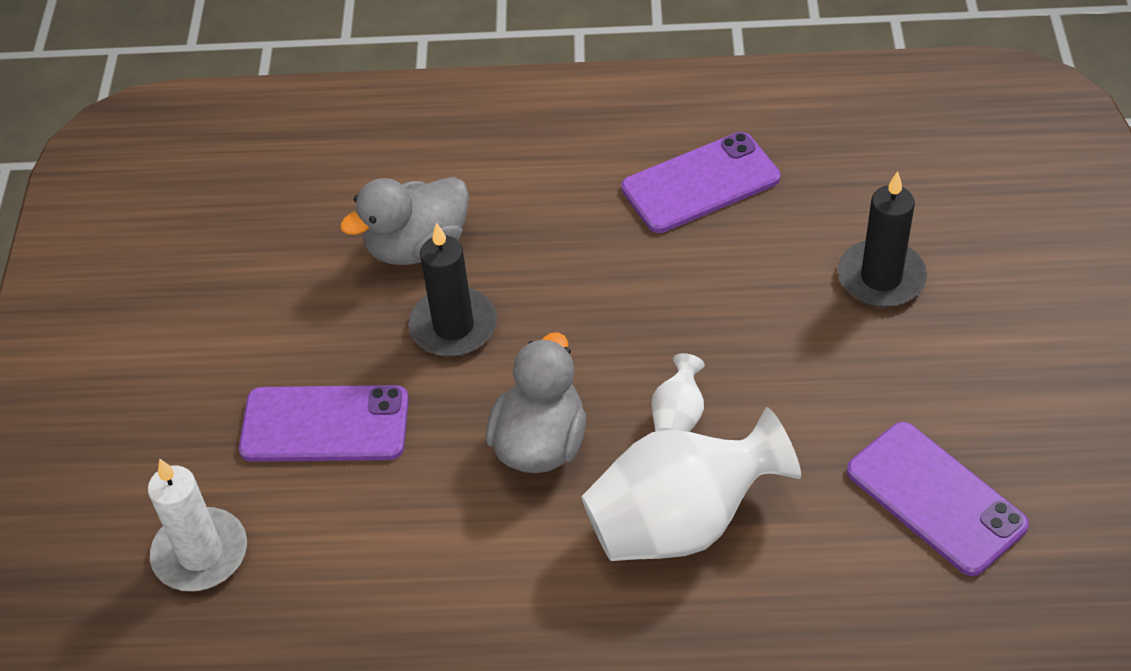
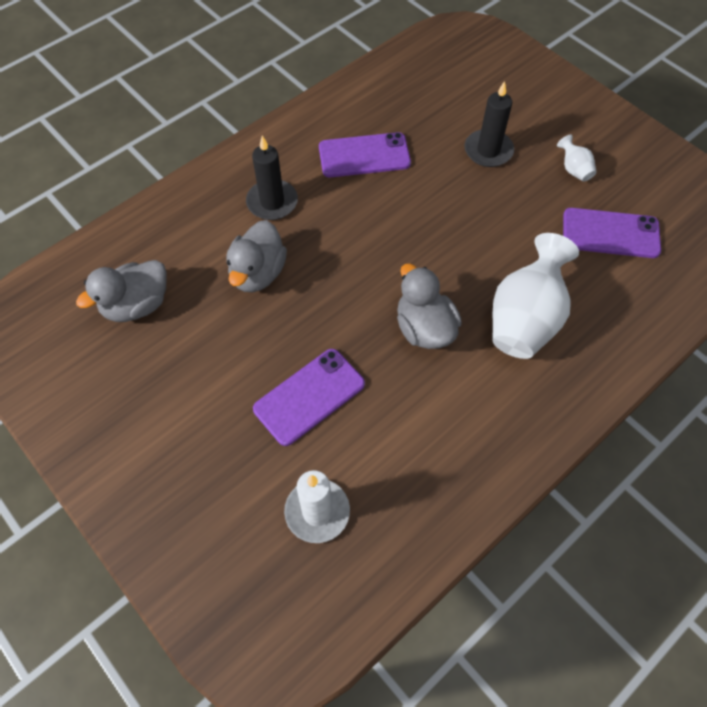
camera: 45 degrees left, 10 degrees up
(254, 197) = (136, 305): none -> grey duck
(453, 326) = (320, 301): black candle -> black candle (272, 202)
(678, 416) = (471, 271): white vase -> white vase (574, 169)
(700, 183) = (364, 155): purple phone -> purple phone turned 60 degrees clockwise

